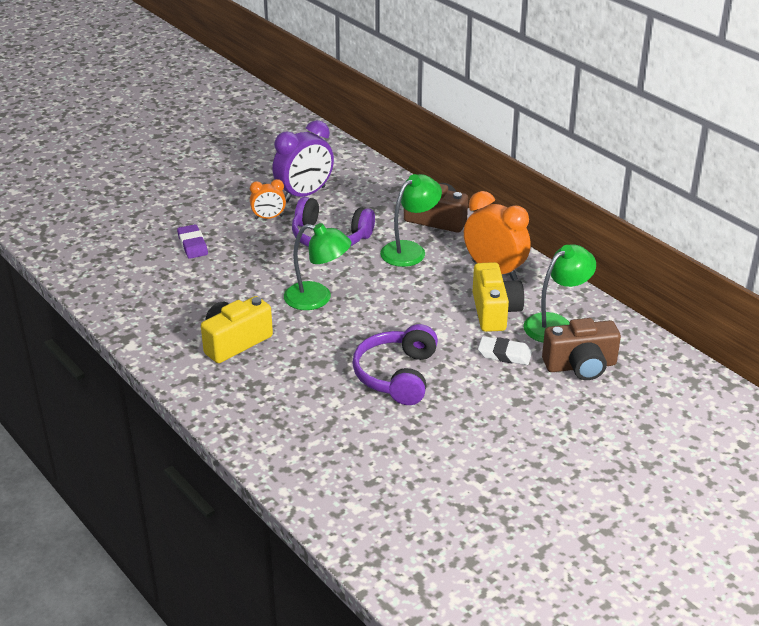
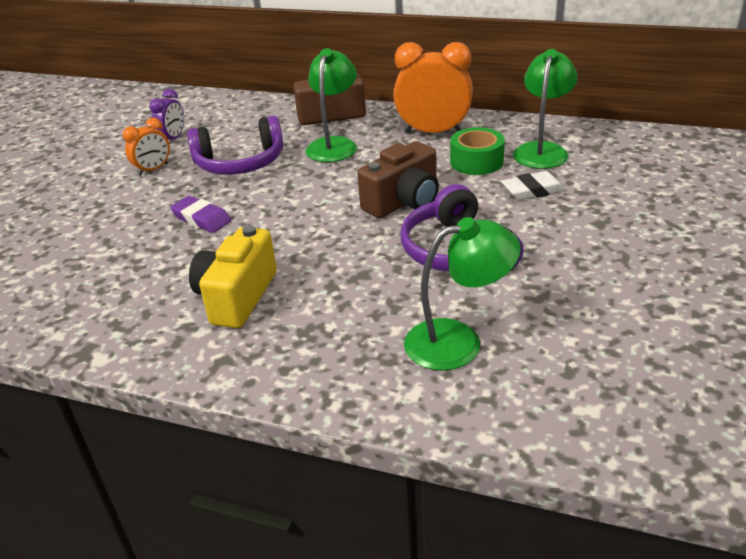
camera: 30 degrees left, 0 degrees up
(192, 245) = (85, 223): purple eraser -> purple eraser (201, 219)
(304, 194) = (173, 139): purple clock -> purple clock, size x0.54
(317, 298) = (287, 218): green lamp -> green lamp (458, 341)
(494, 312) = (476, 161): yellow camera -> green tape
(580, 366) = (609, 172): brown camera -> brown camera (404, 202)

